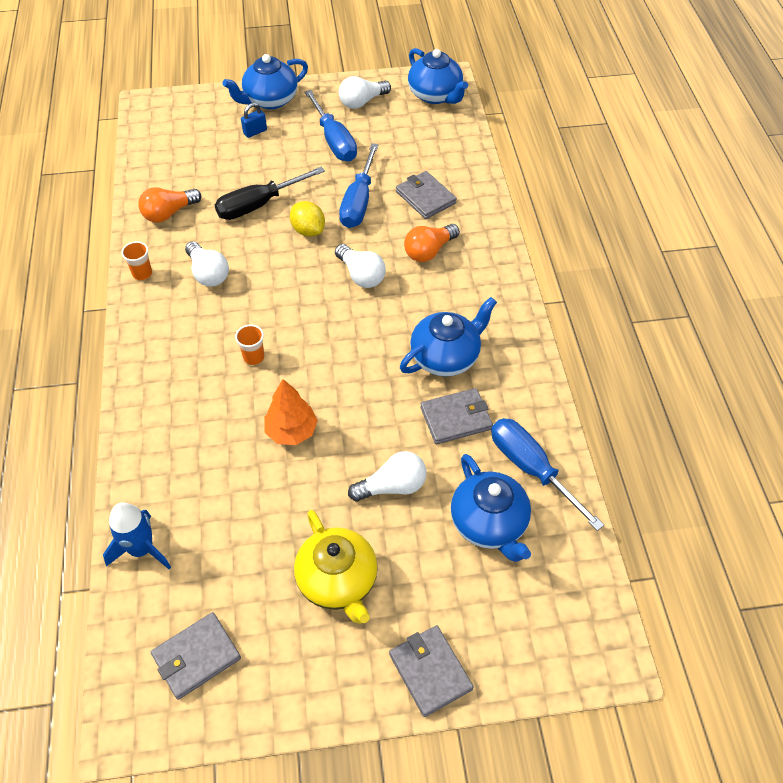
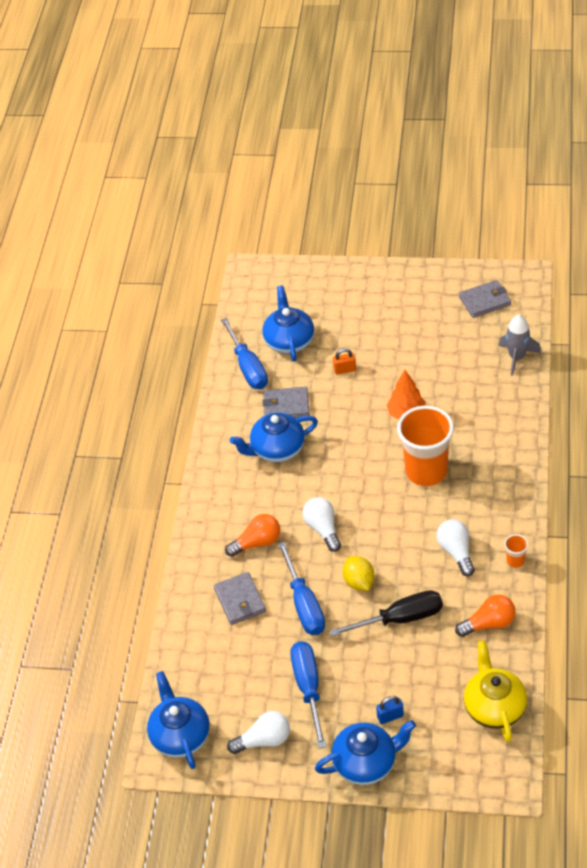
camera: 160 degrees left, 5 degrees down
(141, 549) = (517, 357): blue rocket -> grey rocket
(254, 357) = (426, 471): orange cup -> orange cup, size x2.45
(338, 581) = (393, 324): yellow teapot -> yellow teapot (494, 707)
(358, 202) = (304, 605): blue screwdriver -> blue screwdriver turned 135 degrees clockwise
(392, 486) = (345, 370): white light bulb -> orange padlock
(430, 671) = (351, 278): grey wallet -> none

